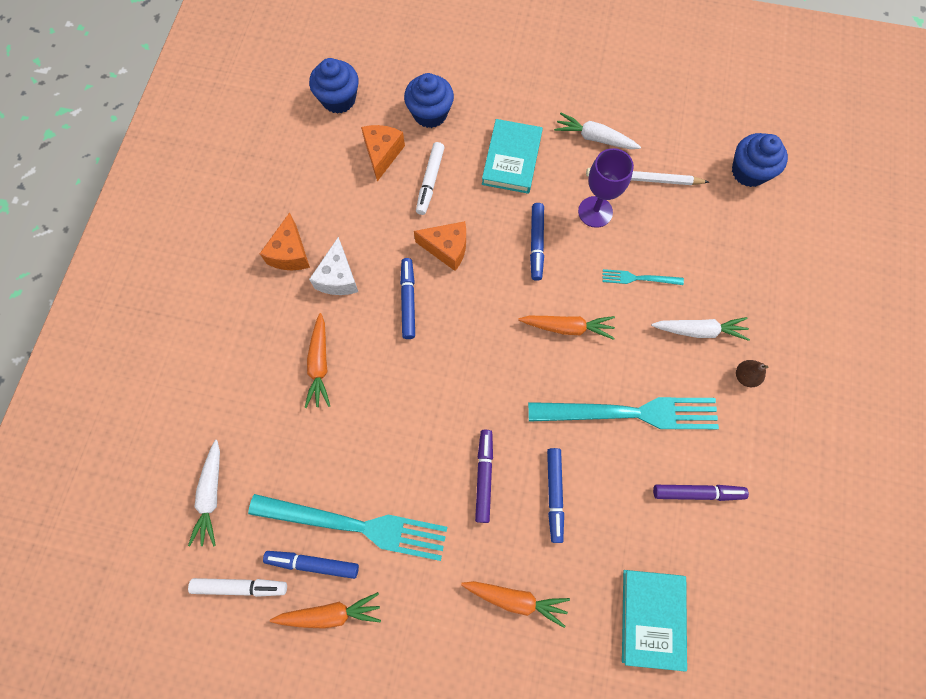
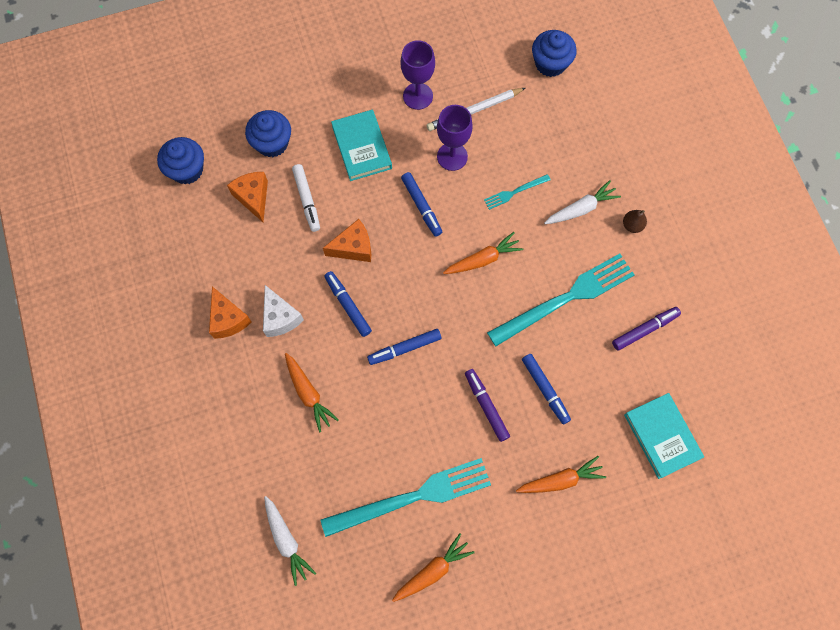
camera: 30 degrees left, 0 degrees up
(240, 586) = (352, 592): white marker -> none
(313, 564) = (398, 543): blue marker -> blue marker (405, 348)
(595, 138) = (418, 96): white carrot -> purple goblet

